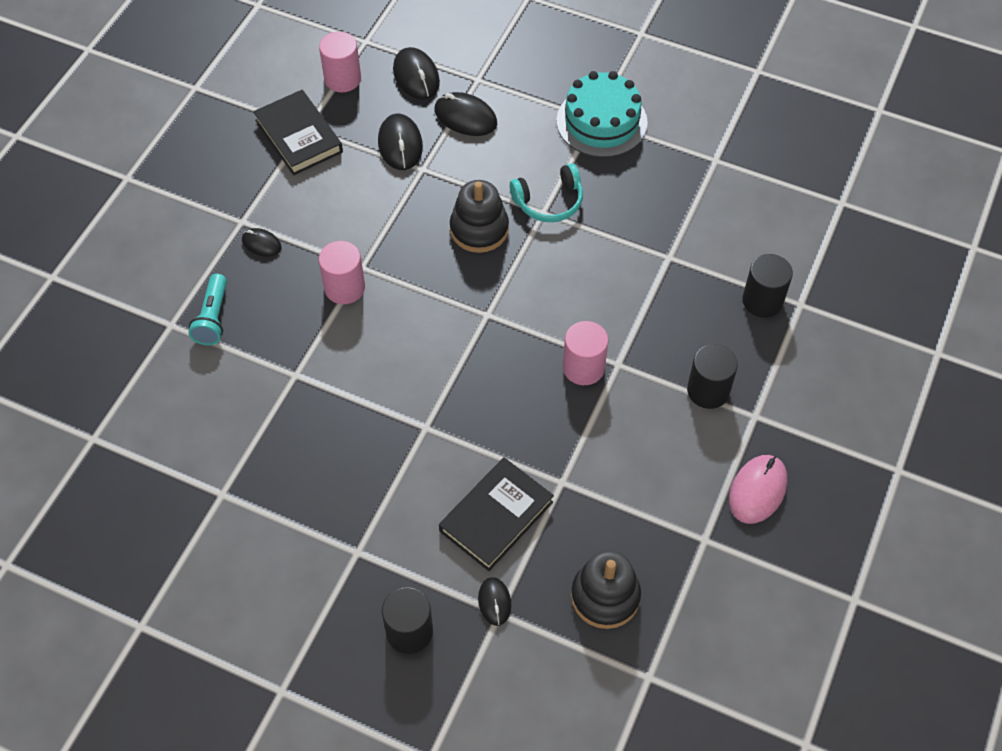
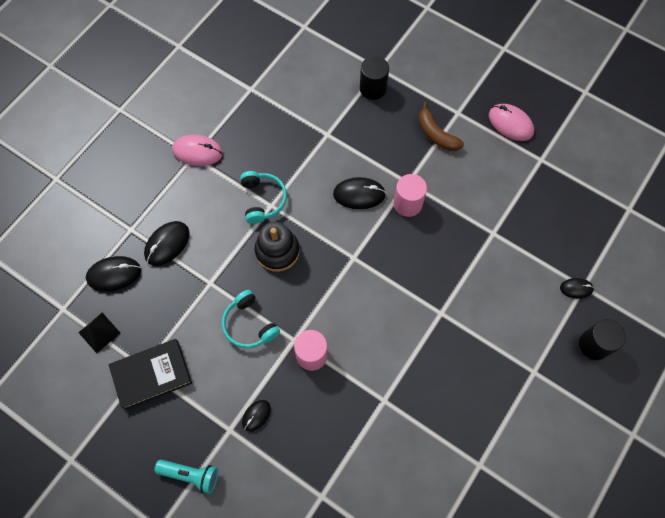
camera: 80 degrees left, 10 degrees up
(213, 318) = (321, 461): turquoise flashlight -> turquoise flashlight (190, 475)
(342, 79) = (99, 332): pink cylinder -> black pyramid
(374, 217) = (249, 324): none -> turquoise headphones
(400, 144) = (181, 296): black mouse -> black mouse (359, 194)
(496, 516) = (515, 277): black book -> none
(601, 122) = (197, 152): turquoise cake -> pink mouse
(605, 596) = (576, 223): black stacking toy -> none
(708, 390) = (436, 134): black cylinder -> brown banana

